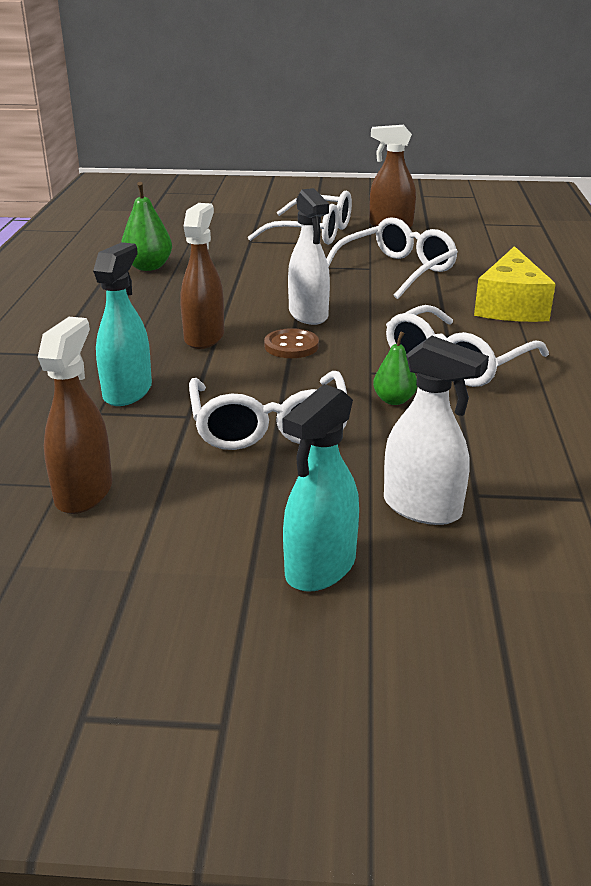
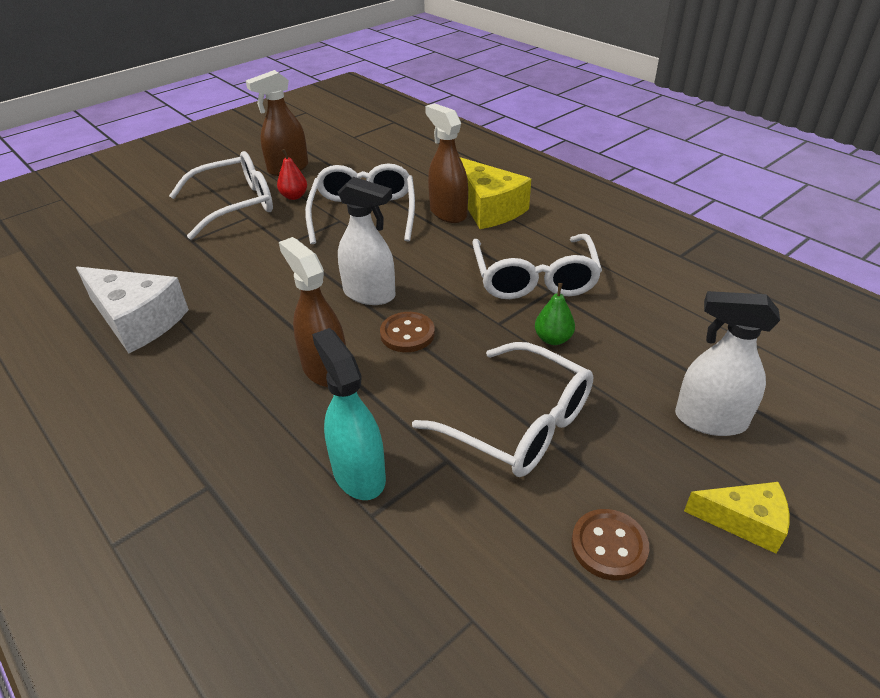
camera: 45 degrees left, 10 degrees up
(84, 492) = (504, 608): brown spray bottle -> brown spray bottle (448, 213)
(148, 267) = (137, 320): green pear -> white cheese
(199, 512) = (609, 546): none -> brown button
(320, 568) = (744, 521): turquoise spray bottle -> yellow cheese
(363, 243) = (294, 196): none -> red pear
(422, 508) = (709, 420): white spray bottle -> white spray bottle turned 150 degrees counterclockwise

